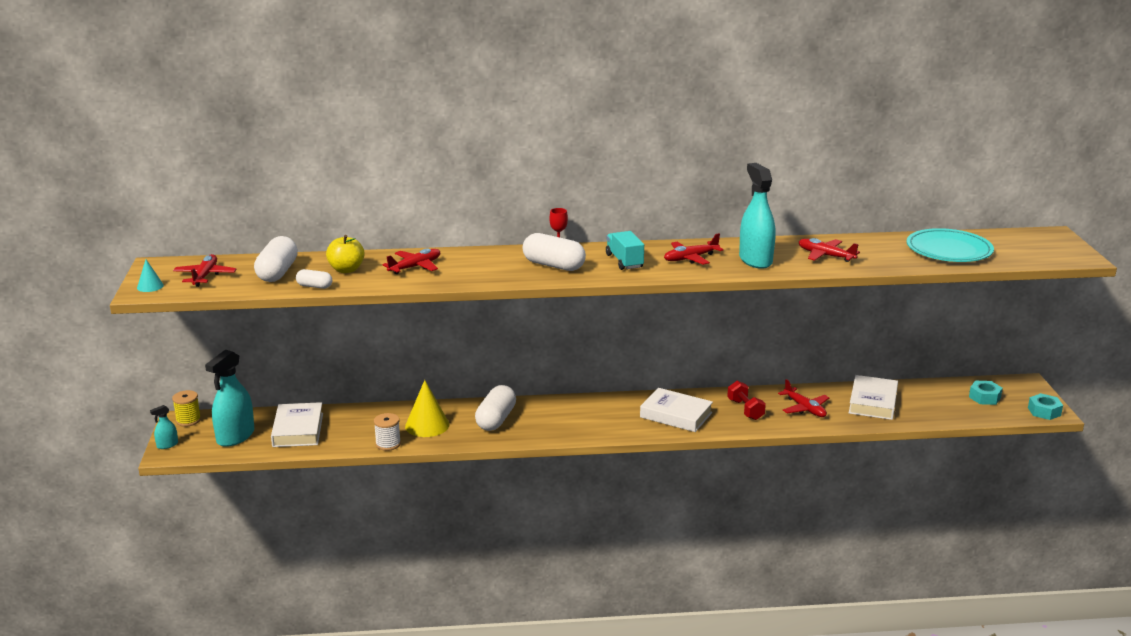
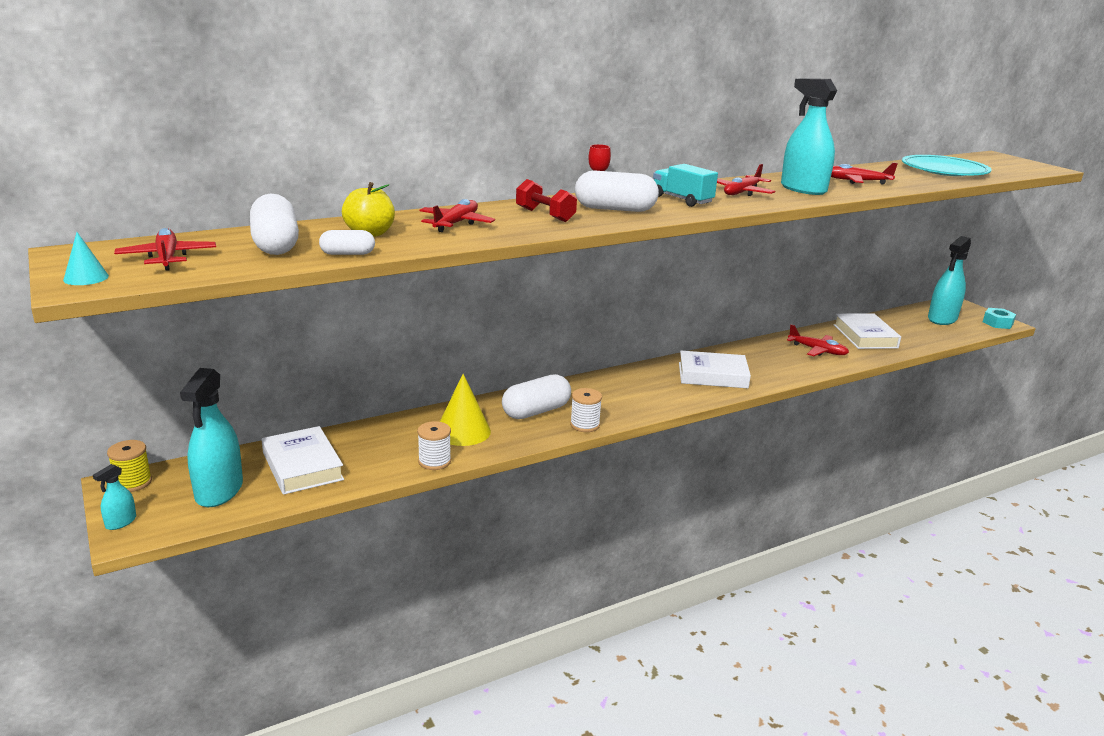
camera: 25 degrees left, 0 degrees up
(496, 420) = (536, 411): white capsule -> white capsule turned 60 degrees clockwise
(523, 437) = (585, 425): none -> white spool
(745, 410) = (769, 360): red dumbbell -> red dumbbell (545, 215)
(984, 397) = (942, 319): turquoise nut -> turquoise spray bottle

